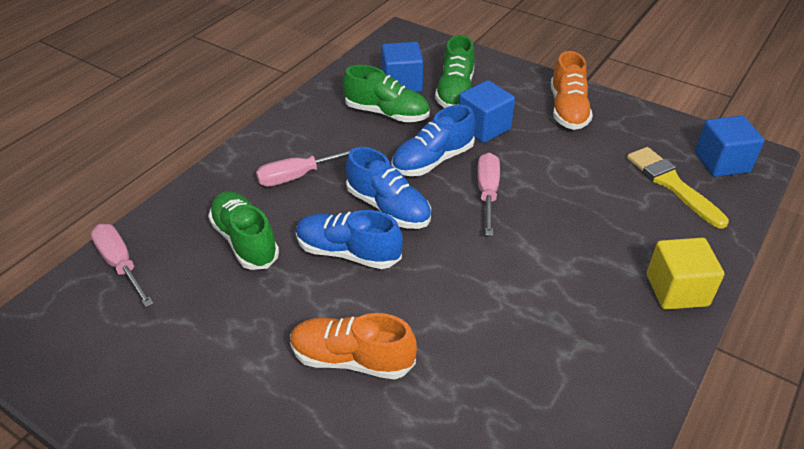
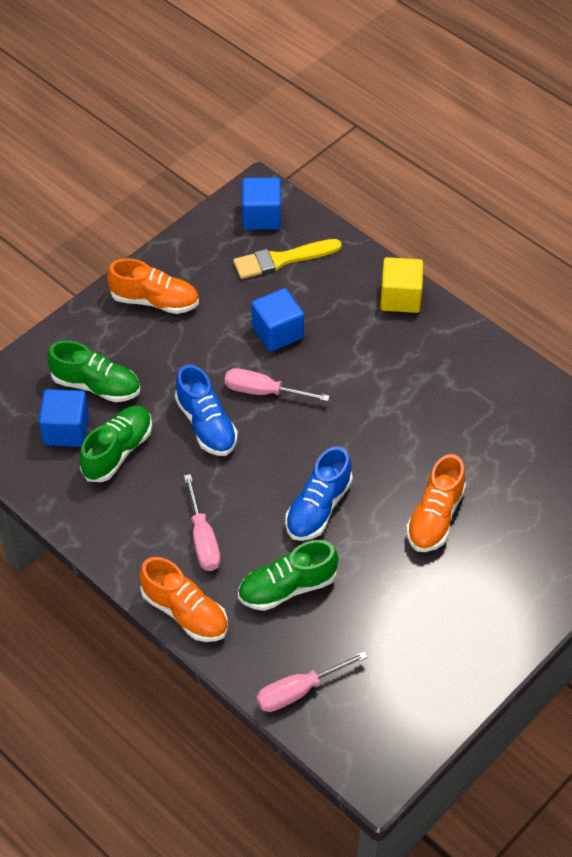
camera: 80 degrees left, 10 degrees up
(215, 176) = (185, 612): none -> orange shoe
(388, 208) = (266, 470): blue shoe -> none
(484, 127) = (165, 374): blue cube -> blue cube (277, 332)

